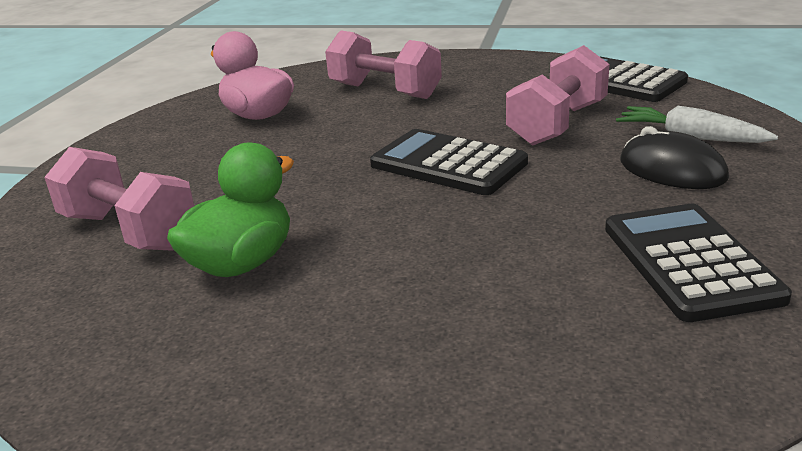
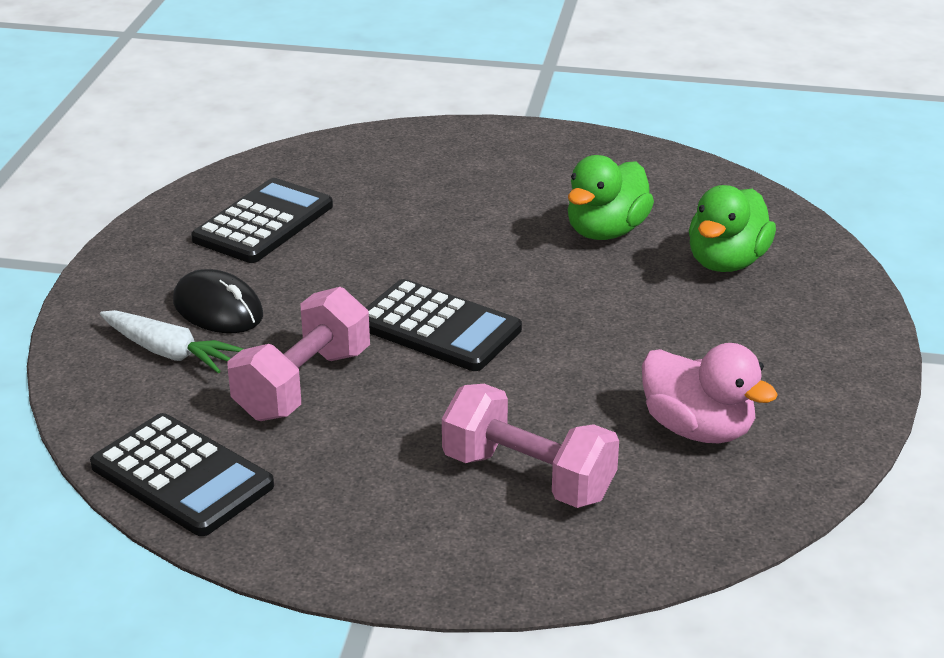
camera: 175 degrees right, 5 degrees up
(129, 231) = (726, 262): pink dumbbell -> green duck
(689, 262) = (263, 223): black calculator -> black calculator turned 135 degrees counterclockwise

